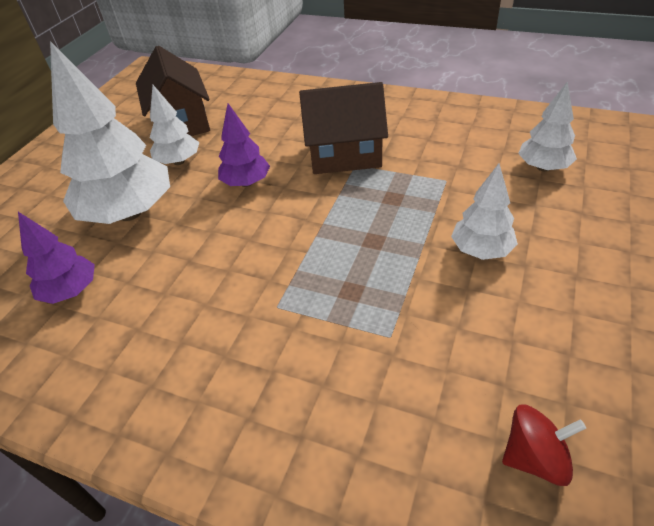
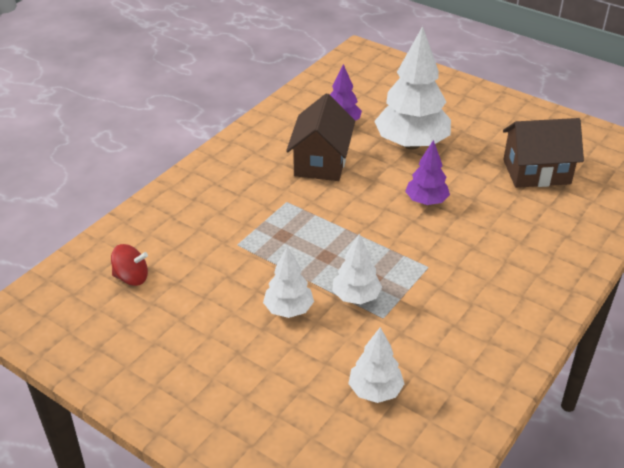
camera: 100 degrees right, 5 degrees down
(179, 161) = (471, 168): white tree -> white tree (356, 297)
(345, 155) = (446, 263): brown house -> brown house (321, 162)
(535, 457) = (131, 277): red spinning top -> red spinning top turned 90 degrees counterclockwise

